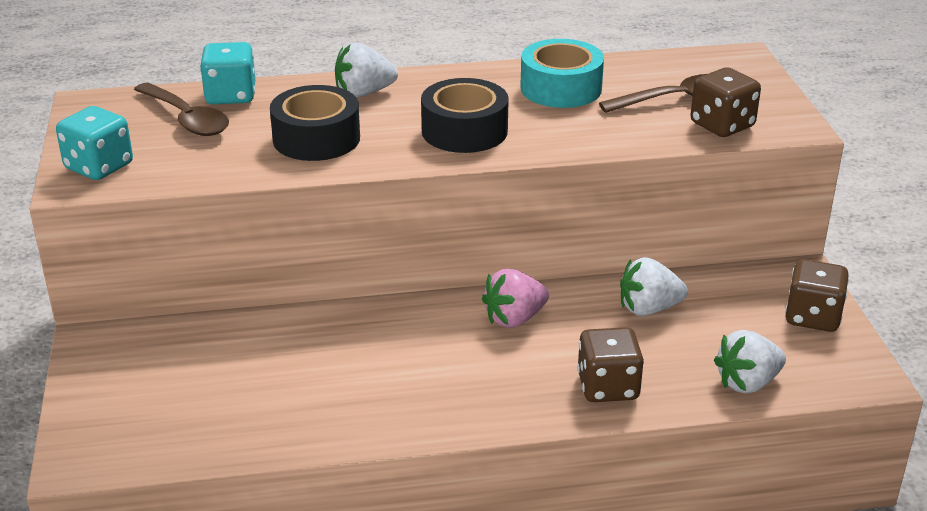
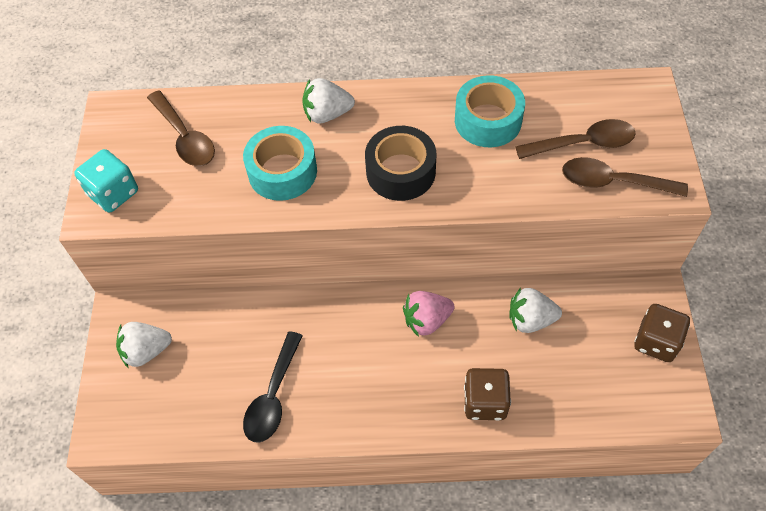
camera: 10 degrees right, 25 degrees up
(231, 96) = (222, 109): turquoise dice -> none
(316, 138) = (282, 172): black tape -> turquoise tape
(319, 403) = (273, 396): none -> black spoon
(722, 125) = (613, 182): brown dice -> brown spoon
(747, 383) = (591, 409): white strawberry -> white strawberry (146, 351)

